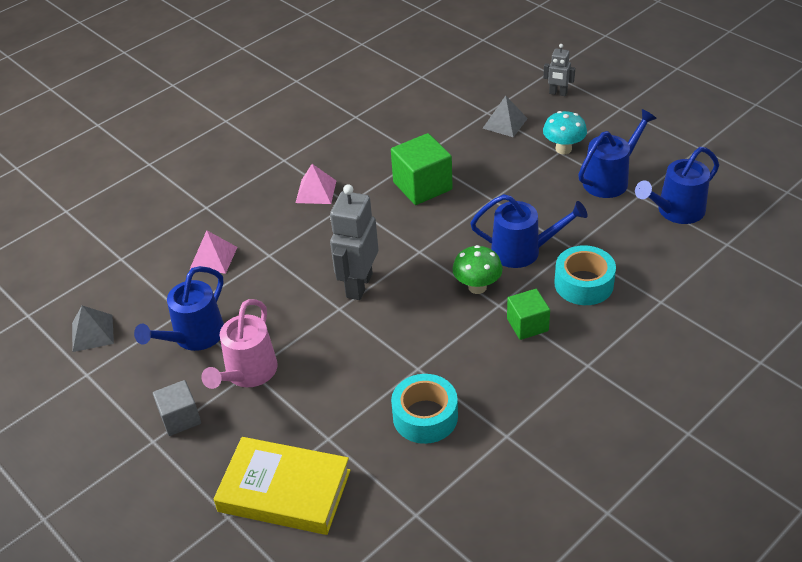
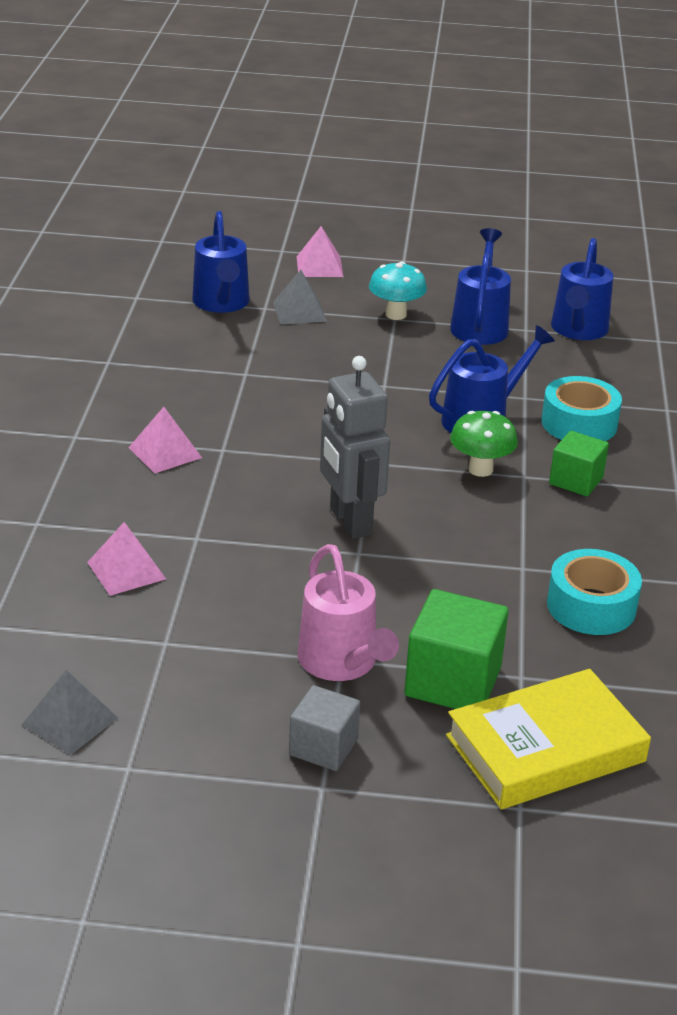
camera: 45 degrees left, 10 degrees down
(194, 337) = (220, 660): blue watering can -> blue watering can (222, 303)
(422, 186) = (289, 401): green cube -> green cube (453, 682)
(558, 93) = (319, 266): grey robot -> pink pyramid

